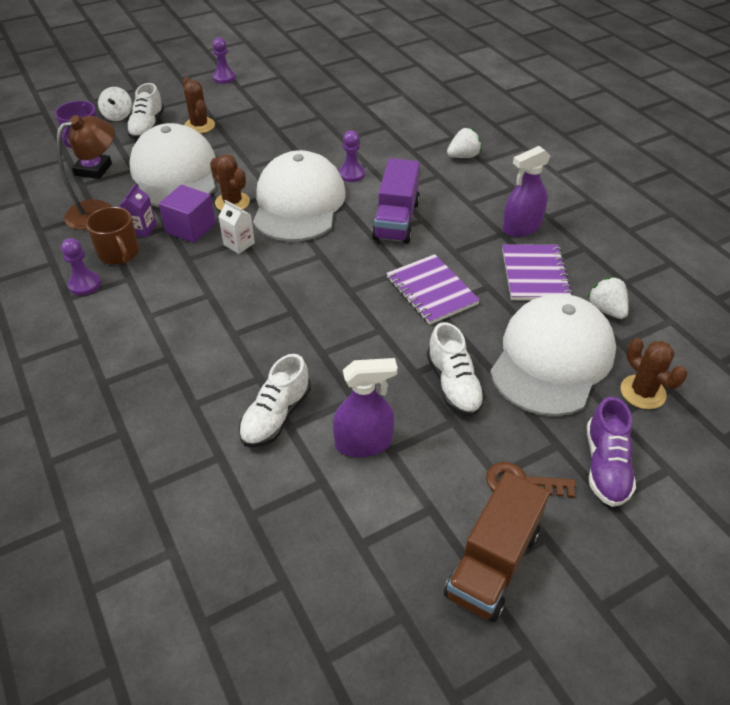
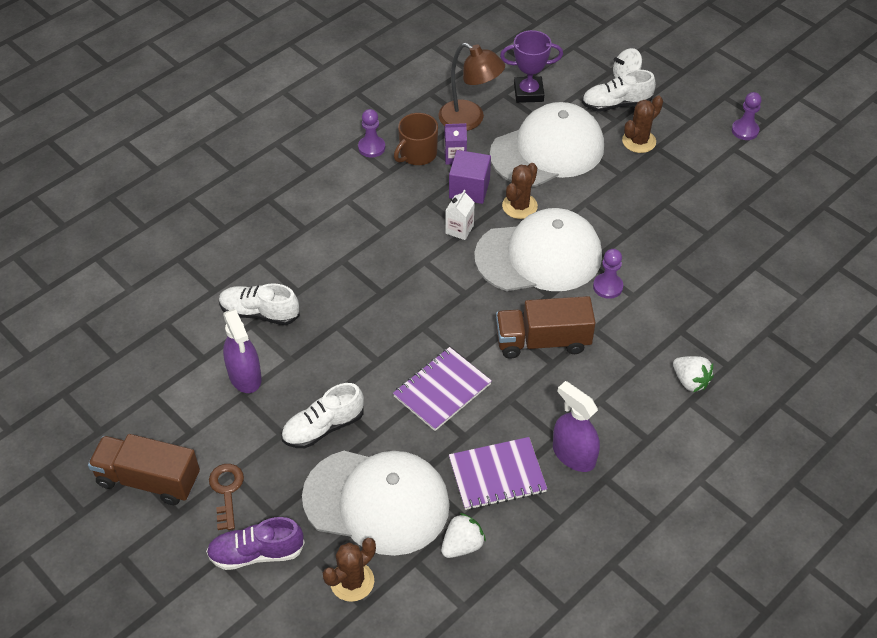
camera: 75 degrees right, 5 degrees up
(396, 220) = (542, 341): purple truck -> brown truck

